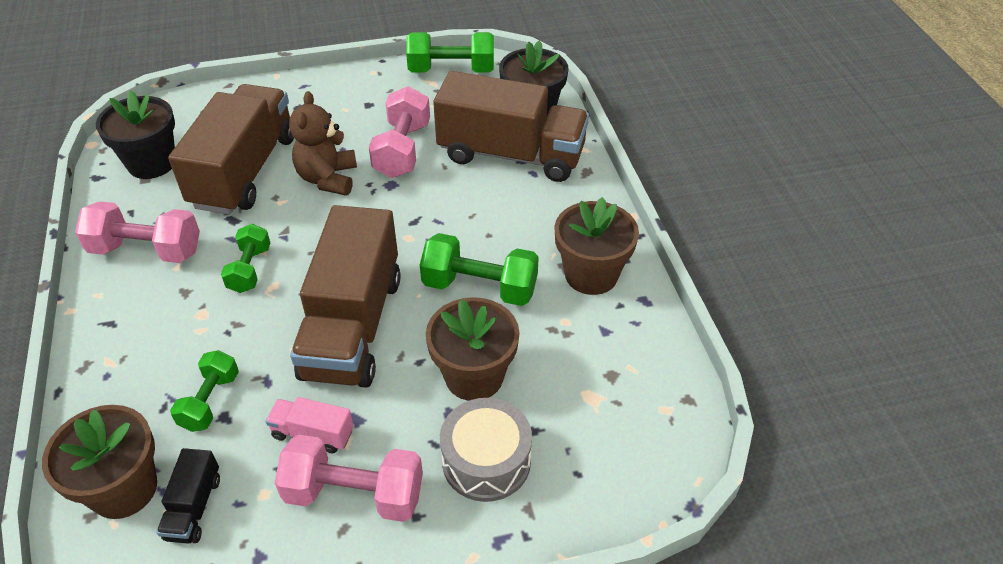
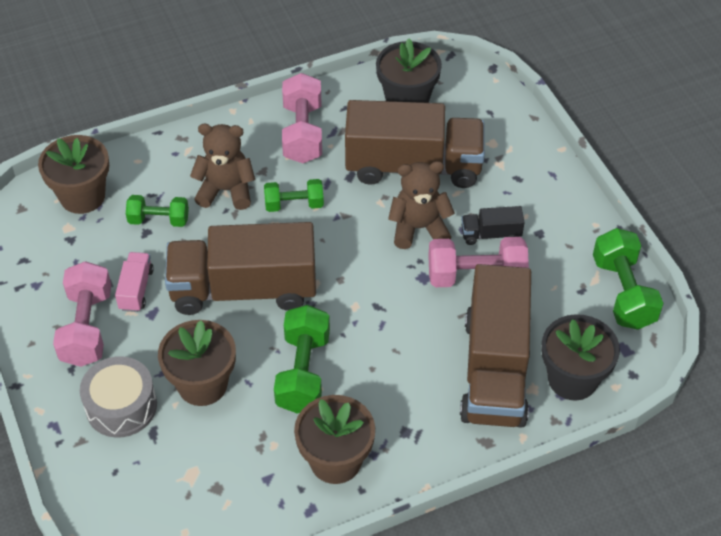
camera: 80 degrees right, 5 degrees up
(194, 507) = (70, 238): black truck -> black truck (491, 234)
(197, 329) = (226, 190): none -> brown teddy bear

